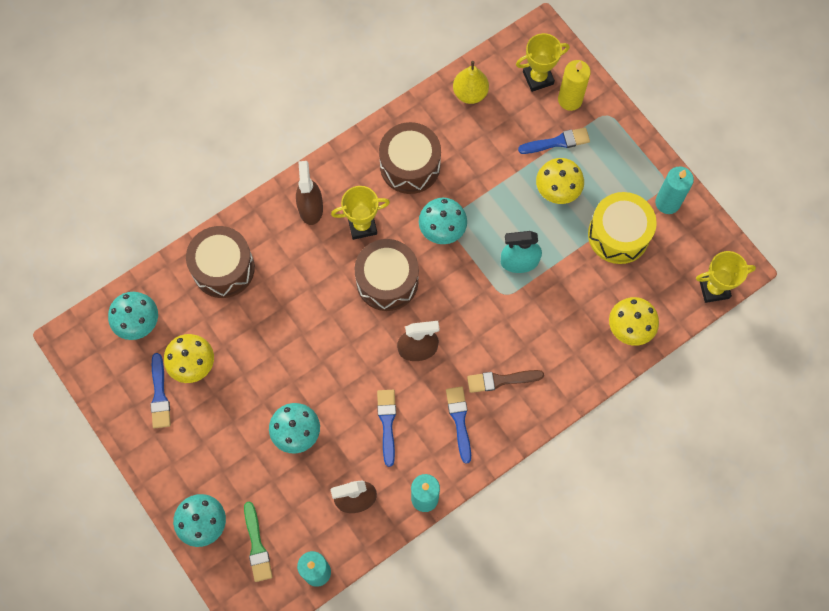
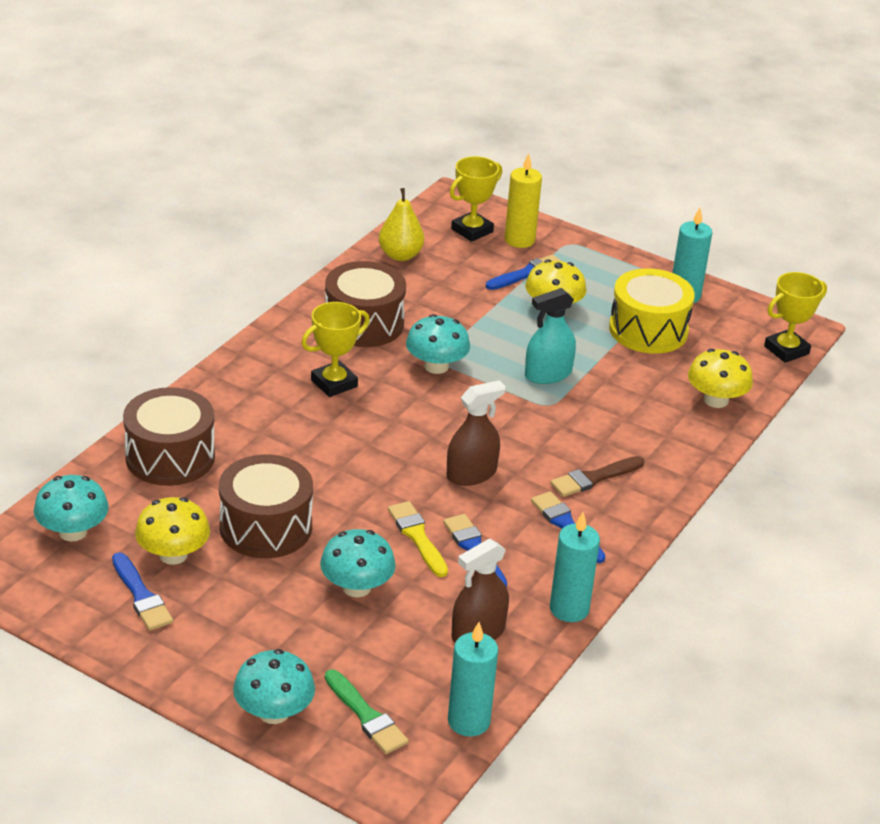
camera: 25 degrees left, 35 degrees down
(310, 208) = (258, 381): brown spray bottle -> none
(355, 398) = (417, 537): none -> yellow brush
(387, 281) = (395, 423): brown drum -> brown drum (265, 527)

